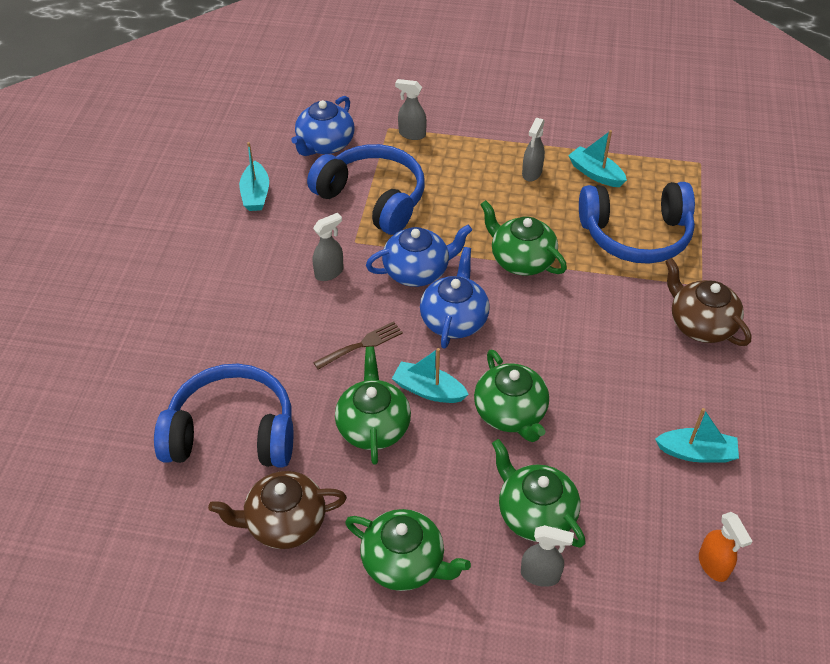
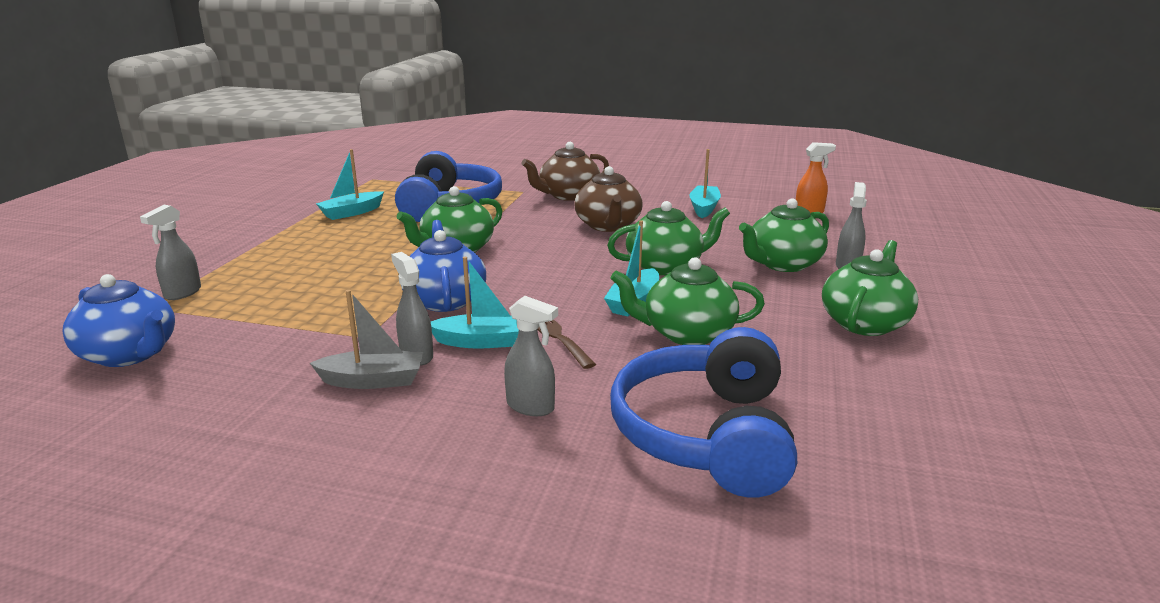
camera: 85 degrees left, 25 degrees down
(255, 194) = (189, 417): turquoise boat -> turquoise boat (482, 341)
(284, 522) = (844, 392): brown teapot -> brown teapot (608, 225)
(296, 259) = (373, 381): none -> grey boat
(372, 199) = (290, 322): blue headphones -> none
(454, 320) = (532, 284): blue teapot -> none
(531, 173) = (325, 237): grey spray bottle -> grey spray bottle (531, 407)

